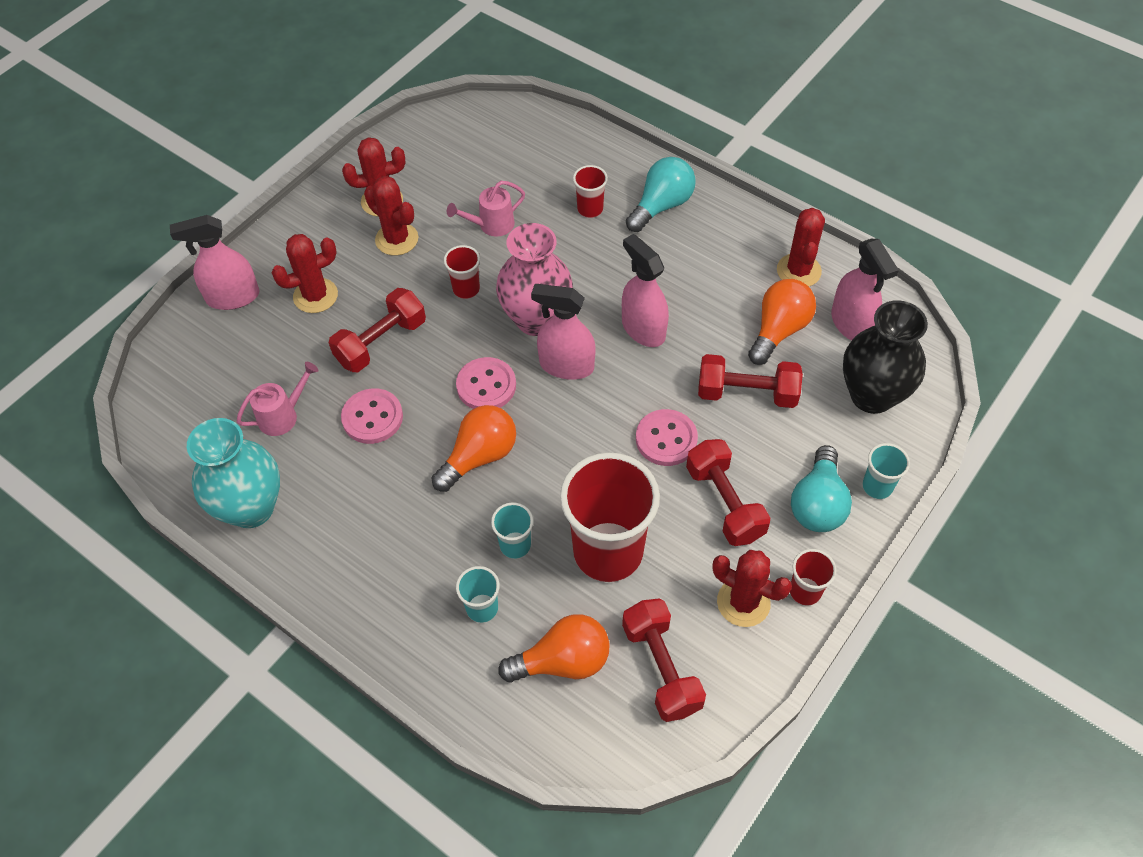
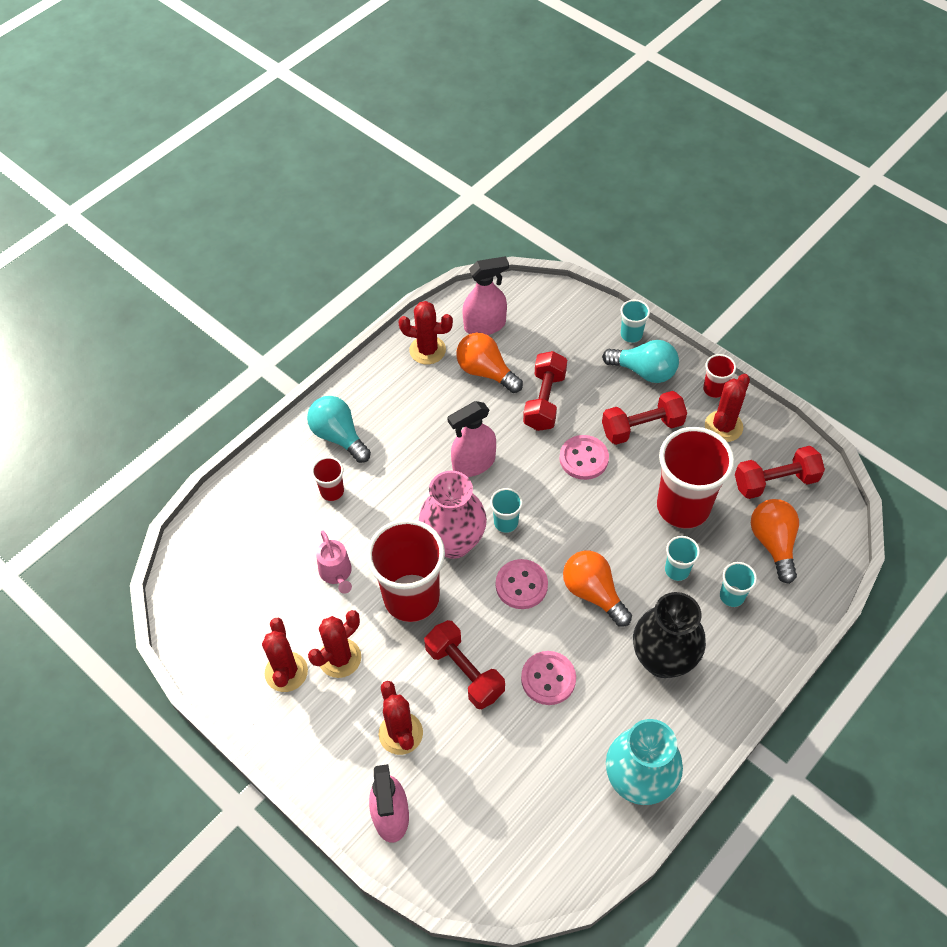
camera: 85 degrees left, 0 degrees up
(283, 415) = (540, 757): pink watering can -> none
(466, 289) = (411, 598): red cup -> red cup, size x2.22
(566, 365) = (506, 523): pink spray bottle -> turquoise cup
(872, 395) = (552, 324): black vase -> black vase (663, 660)

